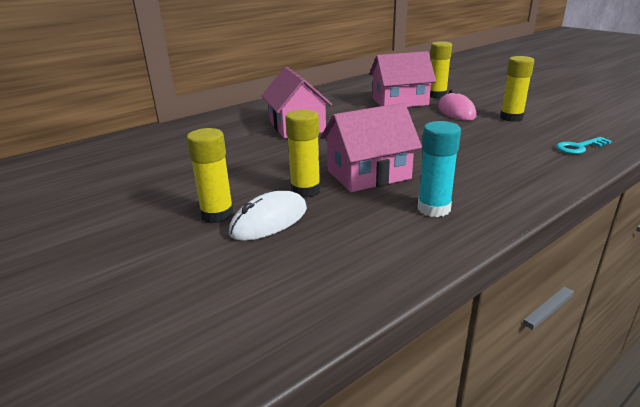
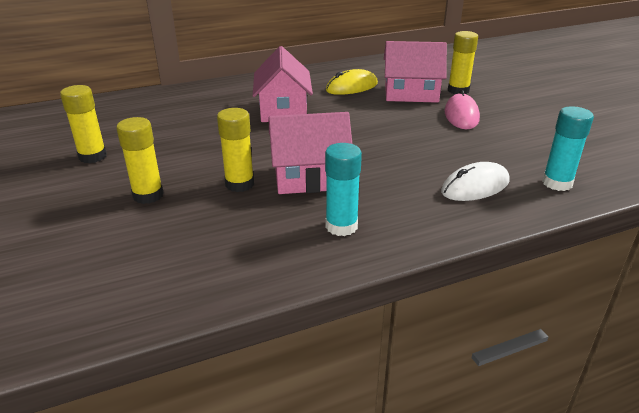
camera: 15 degrees right, 5 degrees up
(269, 221) = (186, 210): white mouse -> white mouse (475, 186)
(344, 103) = (351, 87): none -> yellow mouse
(511, 118) = (515, 133): yellow glue stick -> yellow glue stick (93, 156)
(579, 147) = (557, 183): turquoise key -> turquoise glue stick

